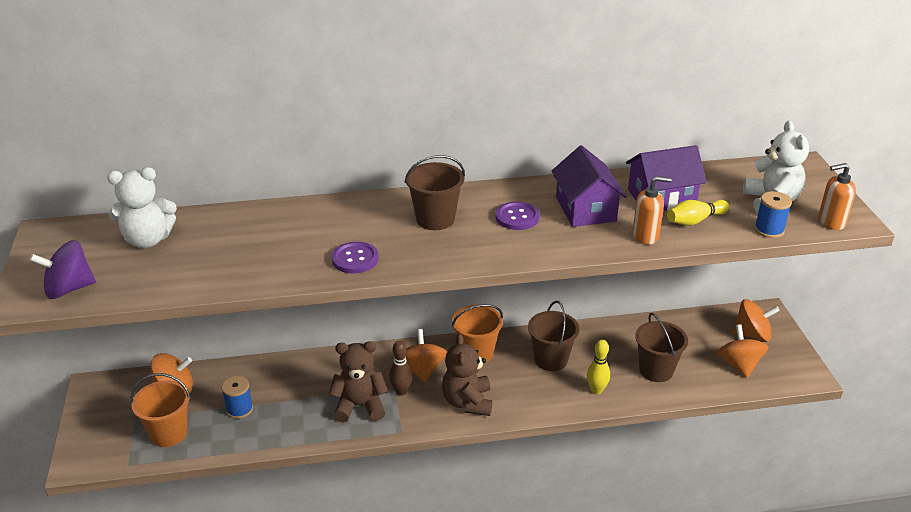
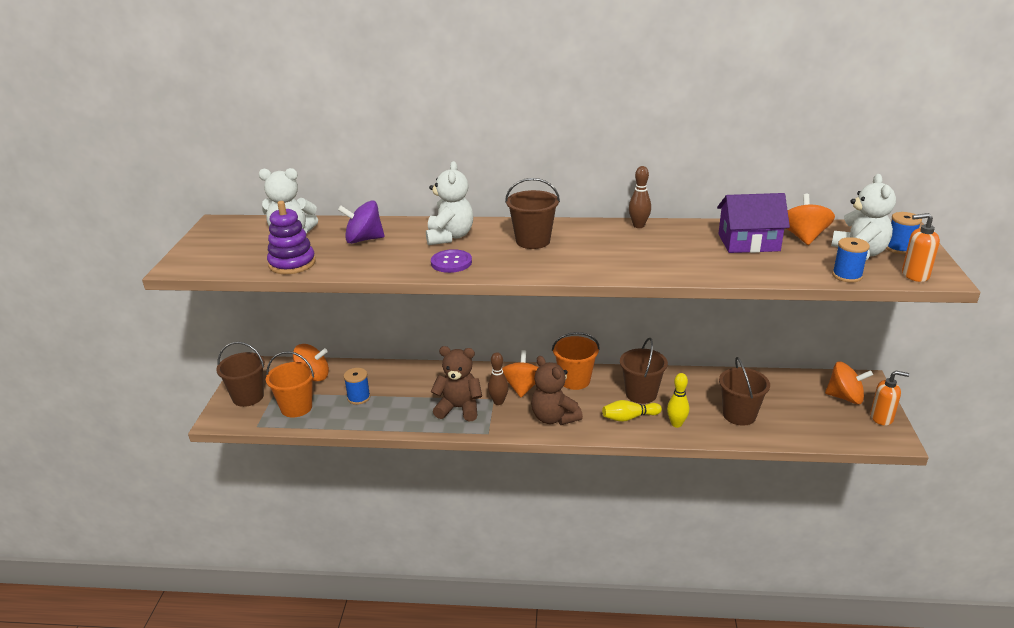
camera: 15 degrees right, 5 degrees down
(69, 289) = (216, 261): purple spinning top -> purple spinning top (363, 239)
(104, 428) = (248, 397): none -> brown bucket
(166, 282) = (292, 263): none -> purple stacking toy
(339, 223) = (449, 237): none -> white teddy bear
(467, 402) = (554, 418): brown teddy bear -> brown teddy bear turned 45 degrees counterclockwise
(517, 217) = (606, 246): purple button -> none
(542, 186) = (638, 226): none -> brown bowling pin
(585, 209) = (672, 245): purple house -> none
(645, 236) = (721, 269): orange soap dispenser -> orange soap dispenser (881, 418)
(695, 220) = (774, 262): yellow bowling pin -> yellow bowling pin (629, 417)
(739, 365) = (824, 421): orange spinning top -> orange spinning top (803, 237)
(807, 190) = (899, 248): none -> blue spool

